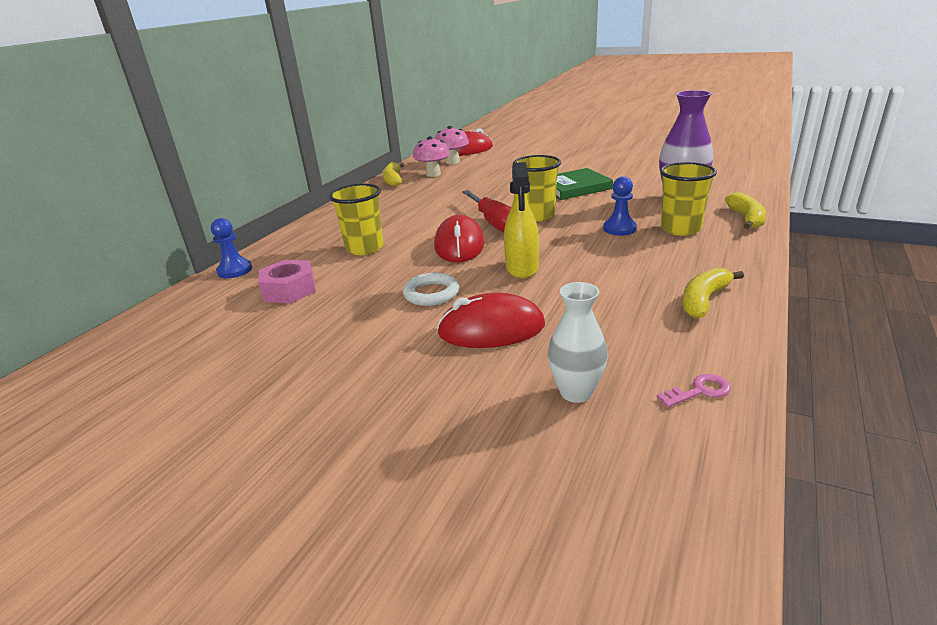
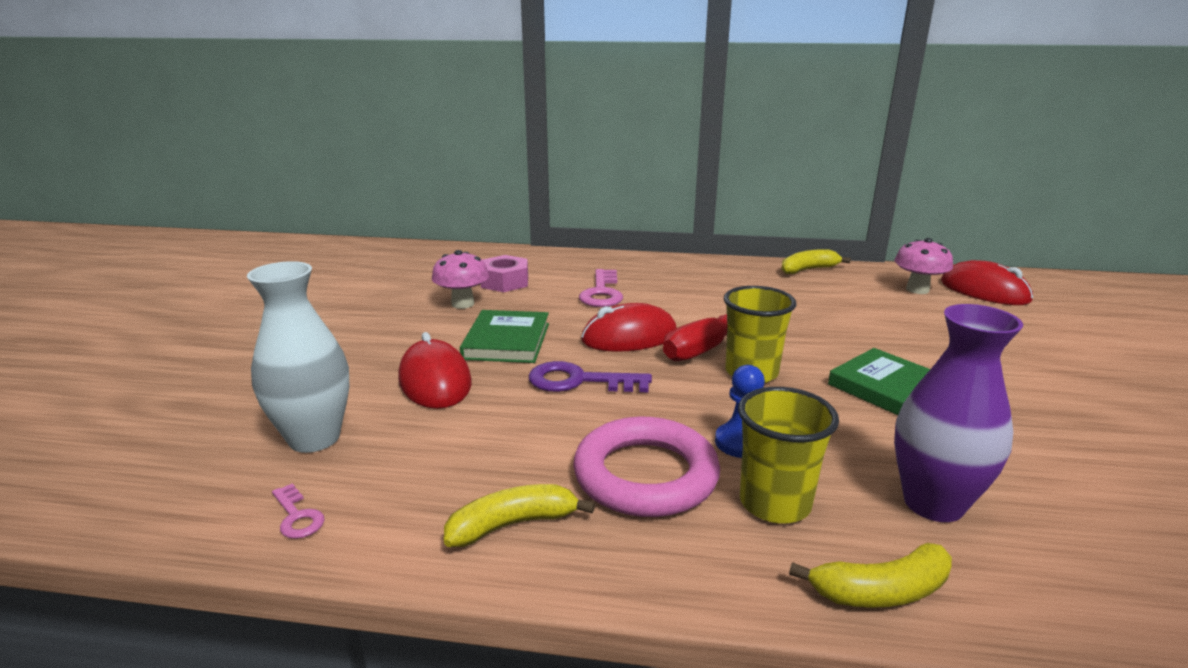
camera: 70 degrees right, 5 degrees down
(235, 270) = (537, 255): blue pawn -> none
(364, 248) = (602, 293): yellow cup -> pink key
(431, 293) = (507, 341): white ring -> green book
(433, 174) = (853, 286): pink mushroom -> pink mushroom (463, 304)
(522, 268) = (579, 381): yellow spray bottle -> purple key
(576, 392) = (314, 438): white vase -> white vase, size x1.53
(651, 257) = (645, 475): none -> pink ring
(703, 300) = (513, 524): yellow banana -> yellow banana turned 45 degrees counterclockwise

